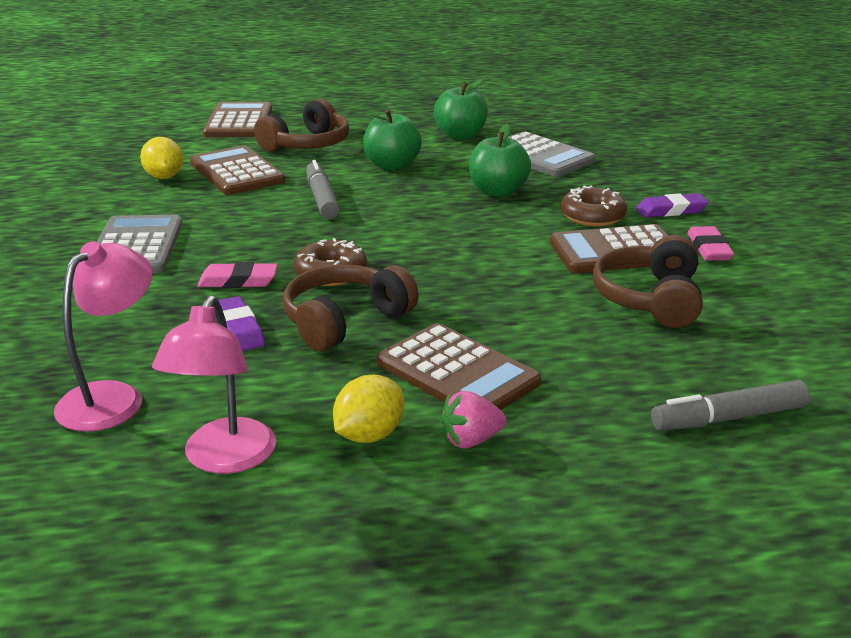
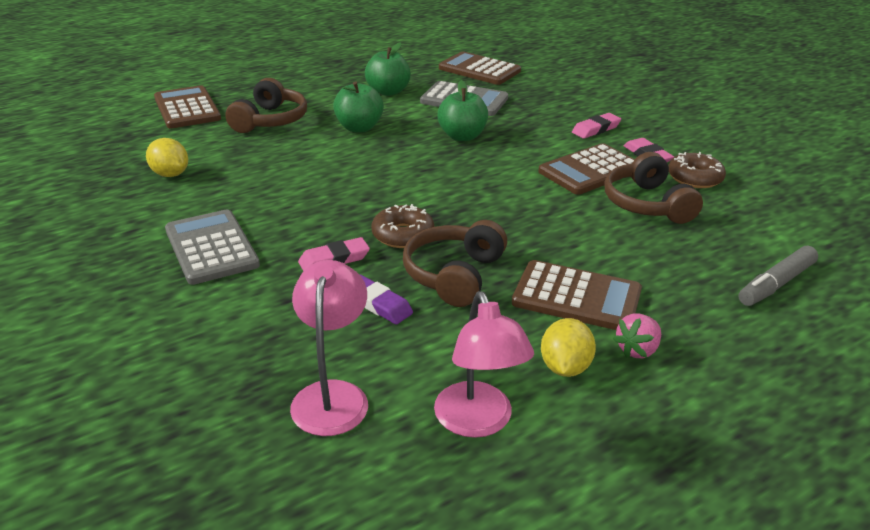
camera: 25 degrees left, 5 degrees up
(237, 172) = (233, 157): brown calculator -> brown calculator (479, 70)
(322, 198) = (331, 169): grey marker -> none
(592, 216) = (548, 144): brown donut -> brown donut (694, 178)
(671, 210) = (596, 129): purple eraser -> pink eraser

